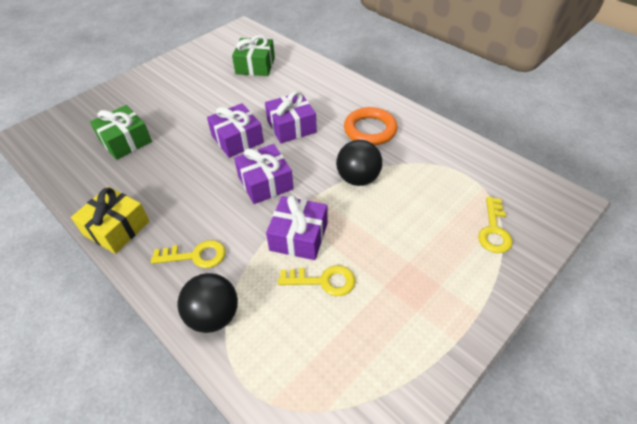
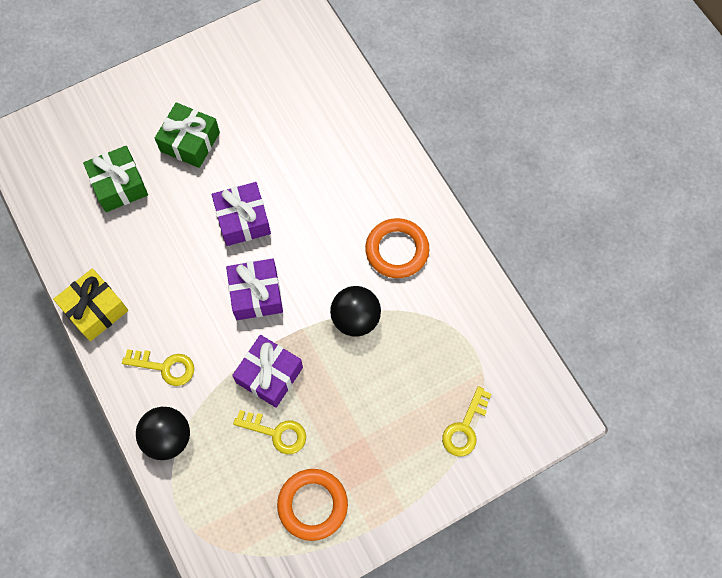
camera: 15 degrees right, 20 degrees up
(255, 66) = (297, 94): green gift -> green gift (190, 142)
(291, 126) = (309, 218): purple gift -> none
(387, 335) = (312, 505): none -> orange ring

